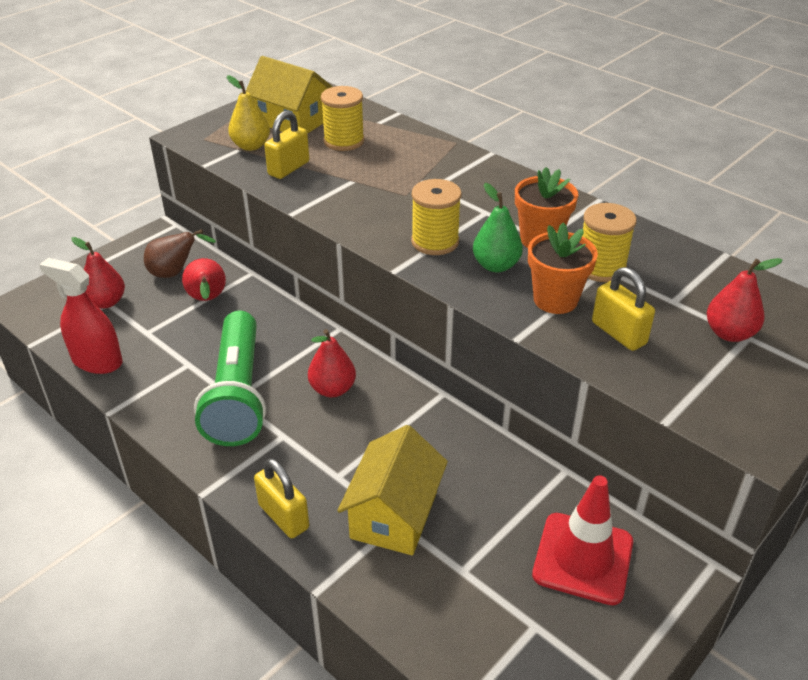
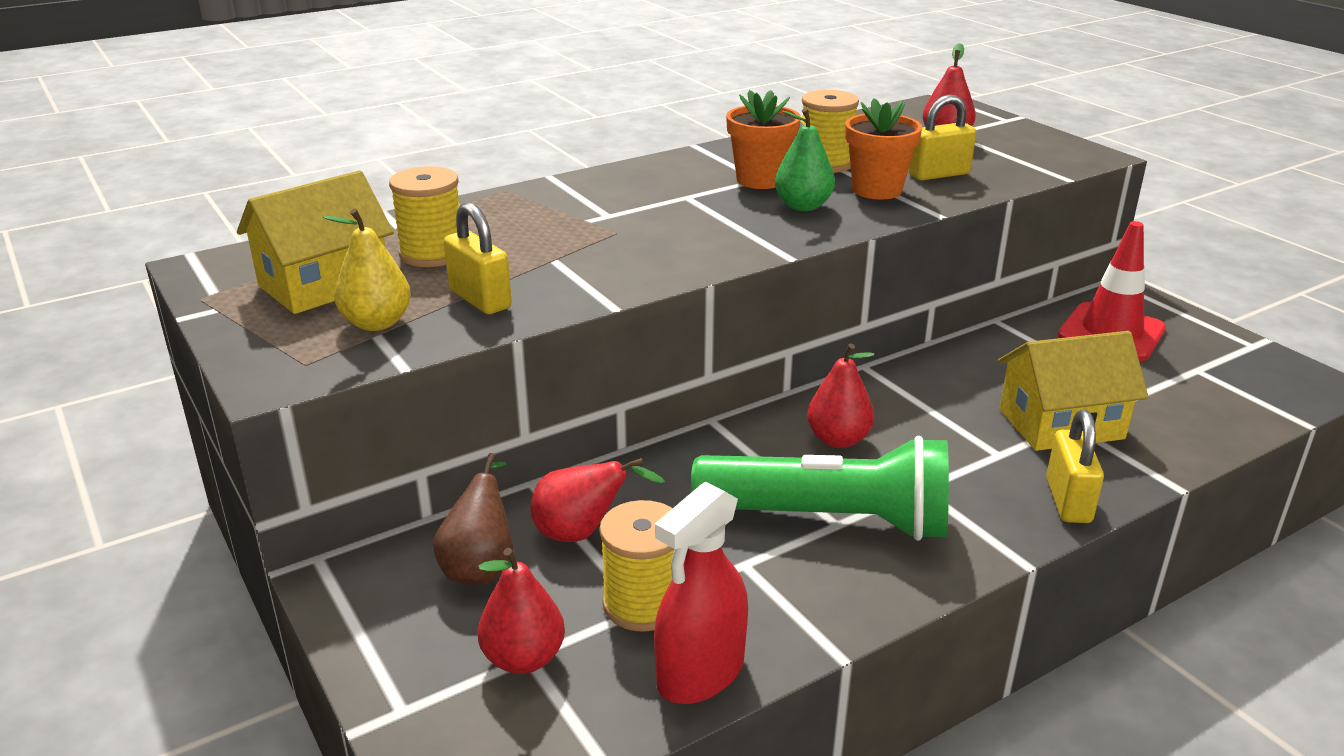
camera: 75 degrees left, 10 degrees down
(283, 516) = (1068, 501): yellow padlock -> yellow padlock turned 60 degrees counterclockwise
(394, 515) = (1061, 424): yellow house -> yellow house turned 45 degrees counterclockwise
(435, 242) = (738, 229): yellow spool -> yellow spool (643, 604)

